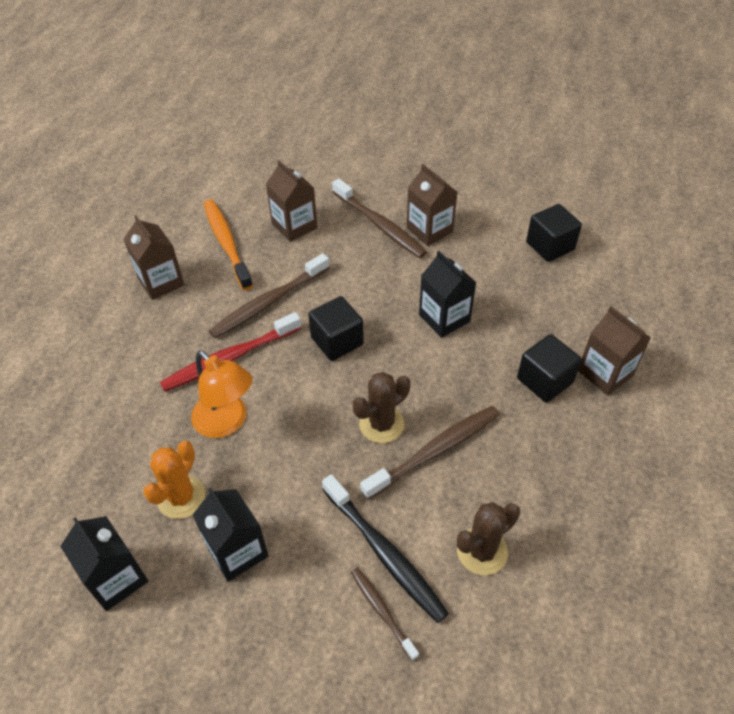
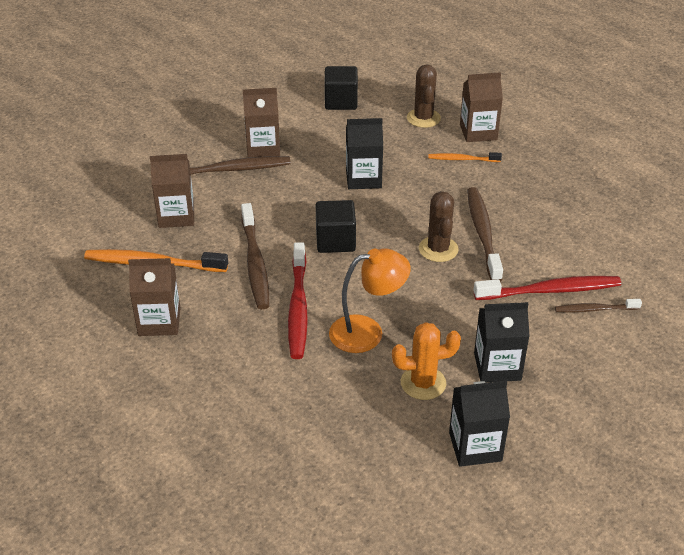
camera: 60 degrees left, 10 degrees down
(181, 497) = (423, 383): orange cactus -> orange cactus turned 60 degrees counterclockwise
(384, 552) = (549, 290): black toothbrush -> red toothbrush
(482, 551) = (579, 246): brown cactus -> brown cactus (423, 118)
(544, 380) = (462, 159): black cube -> orange toothbrush

